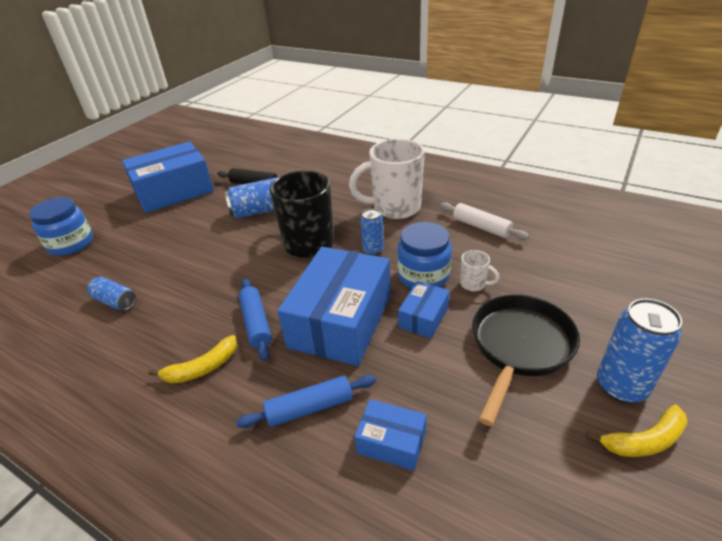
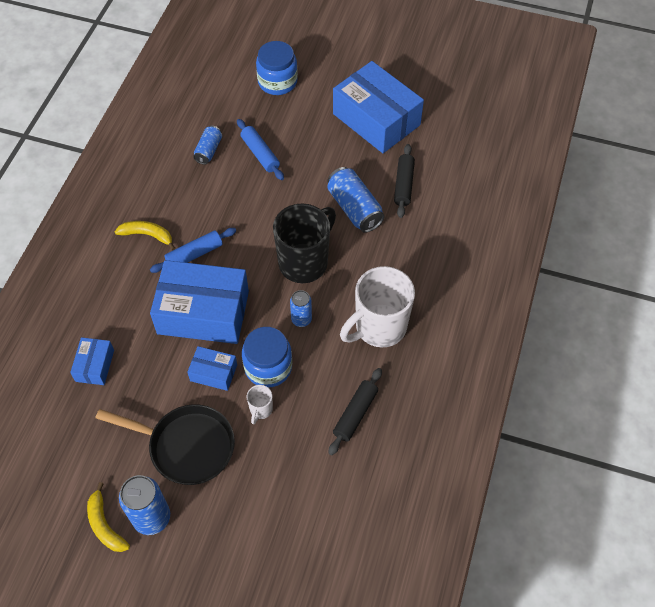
camera: 75 degrees right, 20 degrees up
(202, 368) = (147, 235): yellow banana -> yellow banana turned 150 degrees clockwise
(309, 408) = (118, 311): blue rolling pin -> blue rolling pin (260, 154)
(395, 208) = (379, 327): white mug -> white mug turned 105 degrees counterclockwise
(481, 227) = (355, 414): white rolling pin -> black rolling pin

